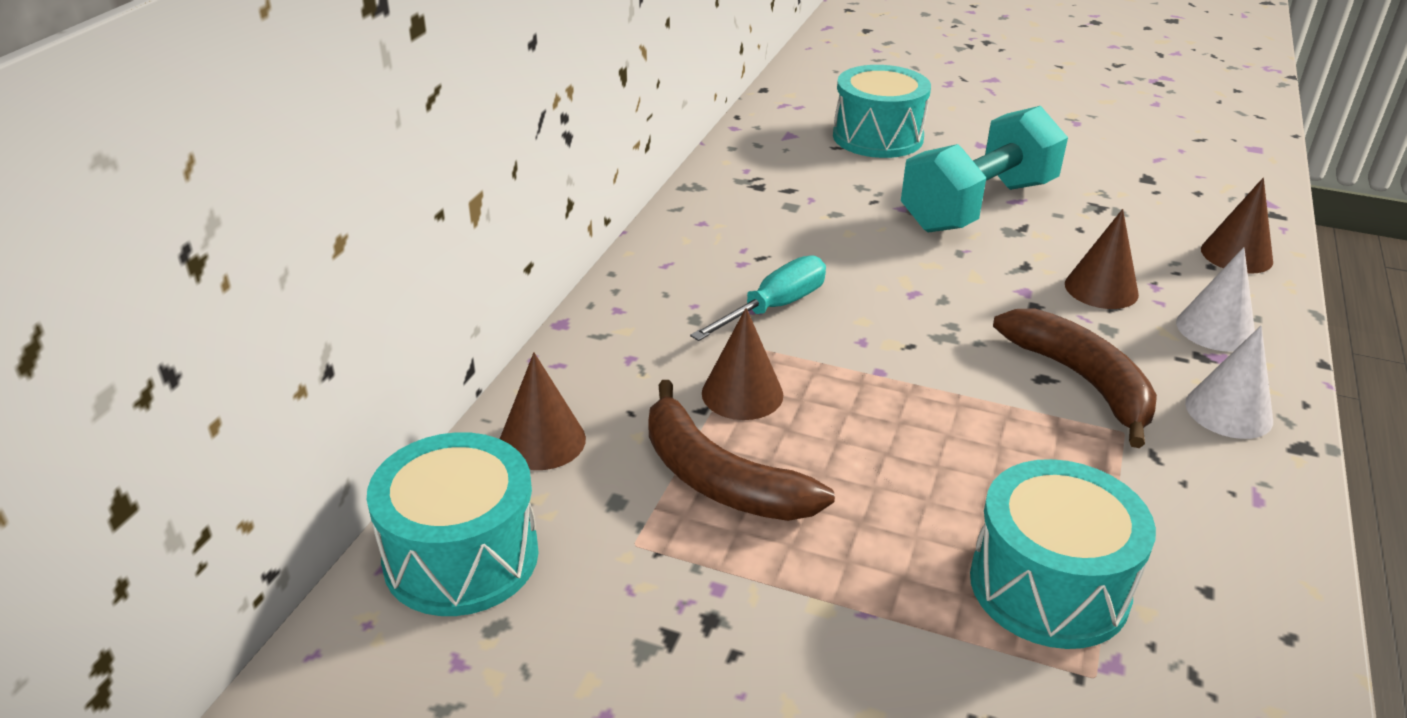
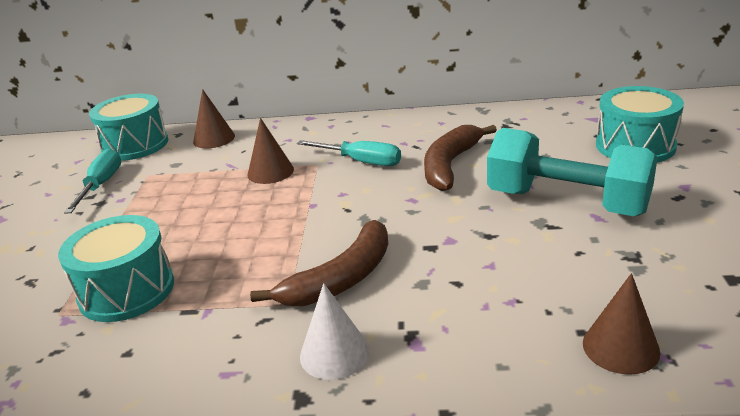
camera: 75 degrees right, 5 degrees down
(628, 617) = (101, 185): none -> turquoise screwdriver
(719, 478) = (198, 182): brown banana -> brown banana (450, 165)
(1101, 289) = (482, 273): brown cone -> none
(1215, 329) = (461, 340): white cone -> none

